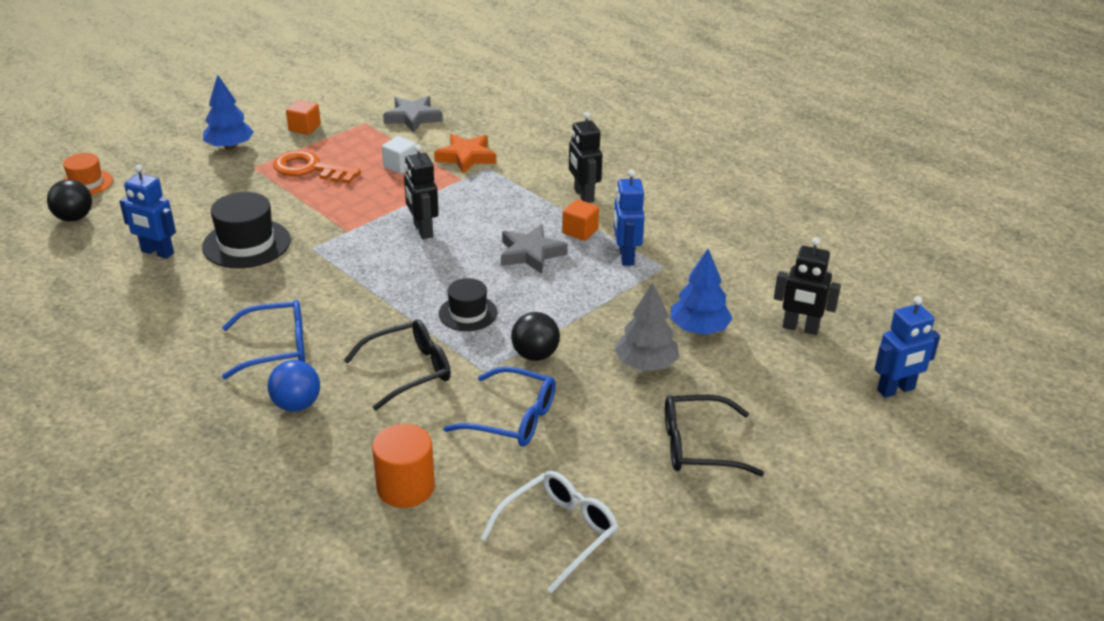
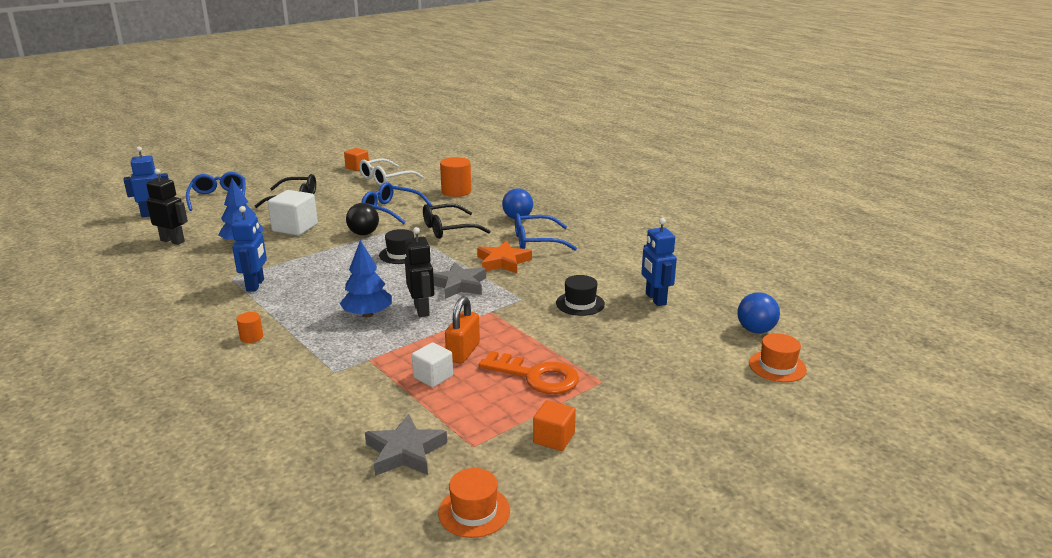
camera: 175 degrees left, 10 degrees down
(74, 218) = (755, 330): black ball -> blue ball
(157, 252) = (655, 299): blue robot -> blue robot turned 135 degrees counterclockwise
(230, 147) = (641, 410): blue tree -> blue tree (367, 314)
(246, 244) = (580, 304): black hat -> black hat, size x0.63
(363, 92) = (474, 511): none -> orange hat
(375, 187) = (463, 352): none -> orange padlock
(466, 157) = (354, 386): orange star -> orange star (503, 262)
(531, 254) = (334, 289): grey star -> grey star (459, 285)
(580, 231) = (279, 305): orange cube -> orange cube (357, 167)
(583, 195) = (251, 337): black robot -> orange cylinder
(646, 364) = (295, 228): grey tree -> white cube
(837, 445) = (219, 197): none -> blue glasses

